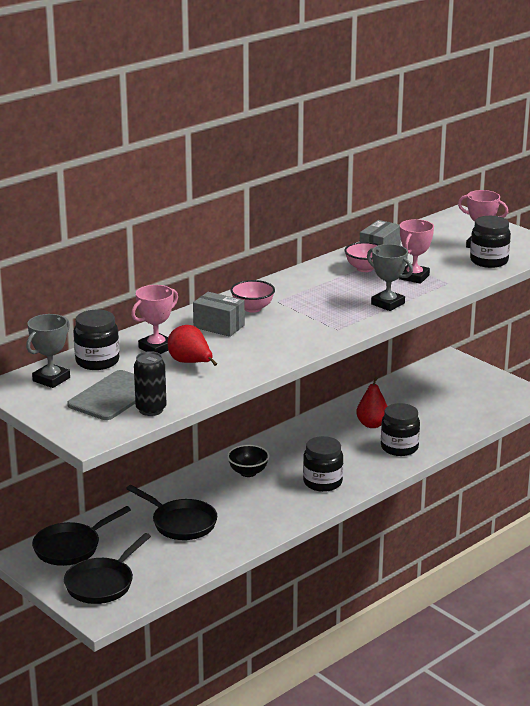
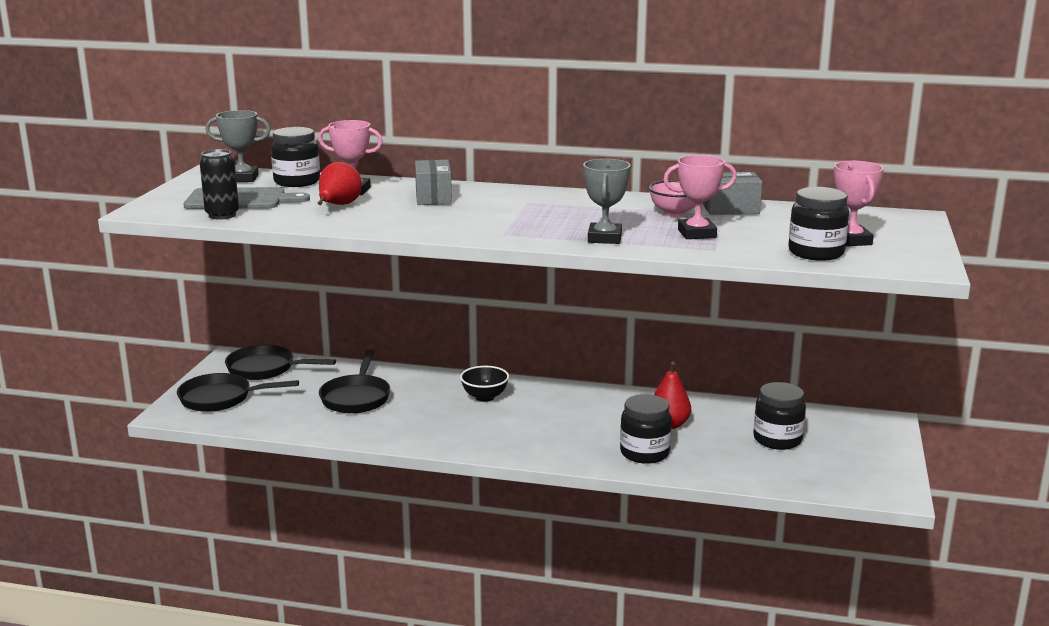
camera: 55 degrees right, 5 degrees down
(252, 308) = (494, 198): pink bowl -> none
(322, 482) = (515, 436): black jar -> black jar (777, 439)

